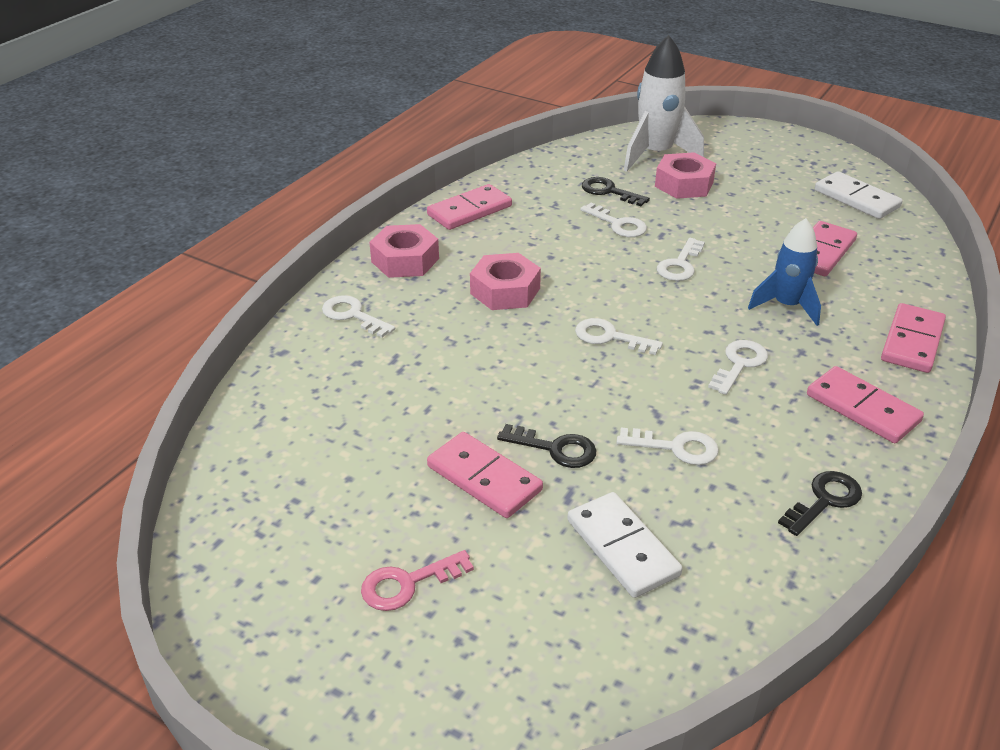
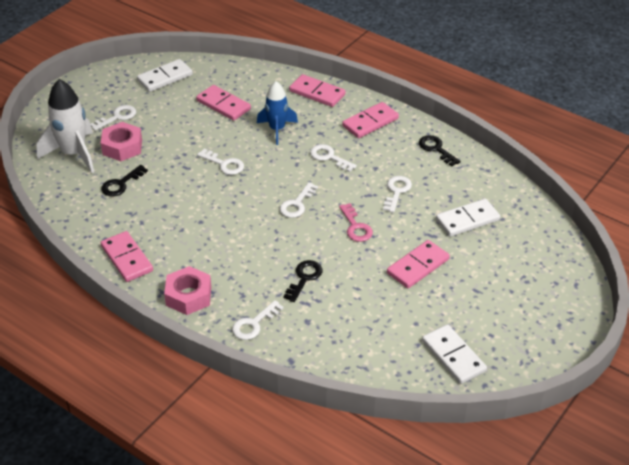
camera: 85 degrees left, 5 degrees up
(269, 526) = (453, 356): none -> white domino
(407, 584) = (493, 298): pink key -> pink key (356, 227)
(505, 291) = (238, 246): pink nut -> none
(555, 449) = (395, 236): black key -> black key (304, 278)
(618, 224) = (167, 185): white key -> white key (117, 117)

